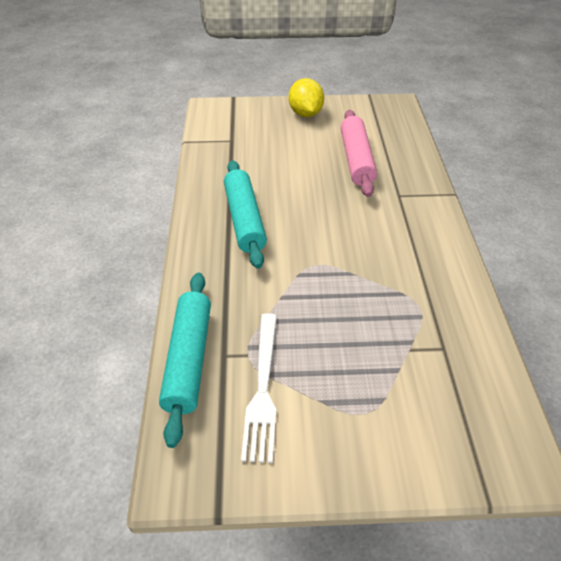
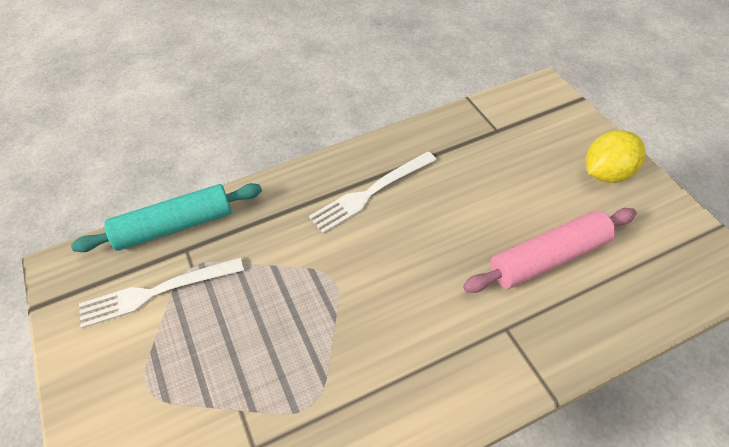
camera: 70 degrees right, 5 degrees up
(244, 219) = (370, 193): turquoise rolling pin -> white fork

